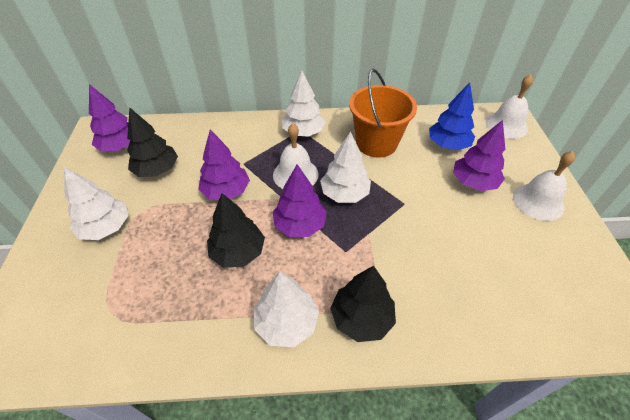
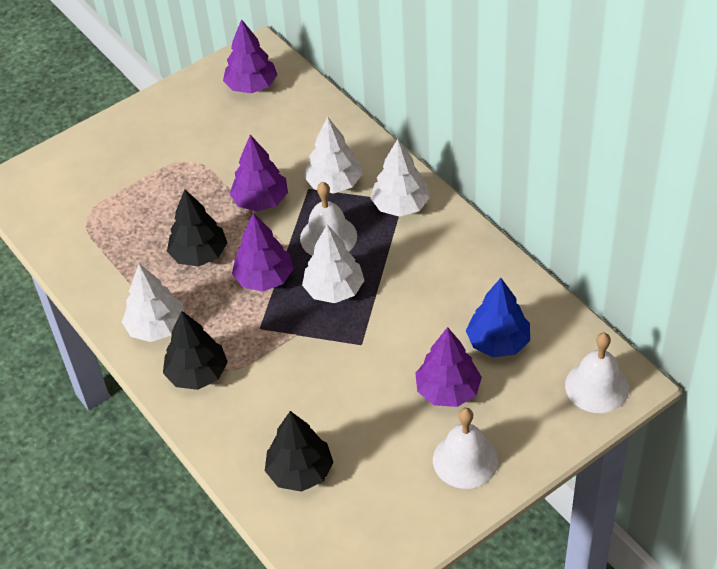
camera: 60 degrees right, 0 degrees up
(106, 227) = (155, 153): white tree -> white tree (334, 183)
(157, 170) = (245, 134): black tree -> black tree (300, 472)
(376, 143) = (440, 277): orange bucket -> none

